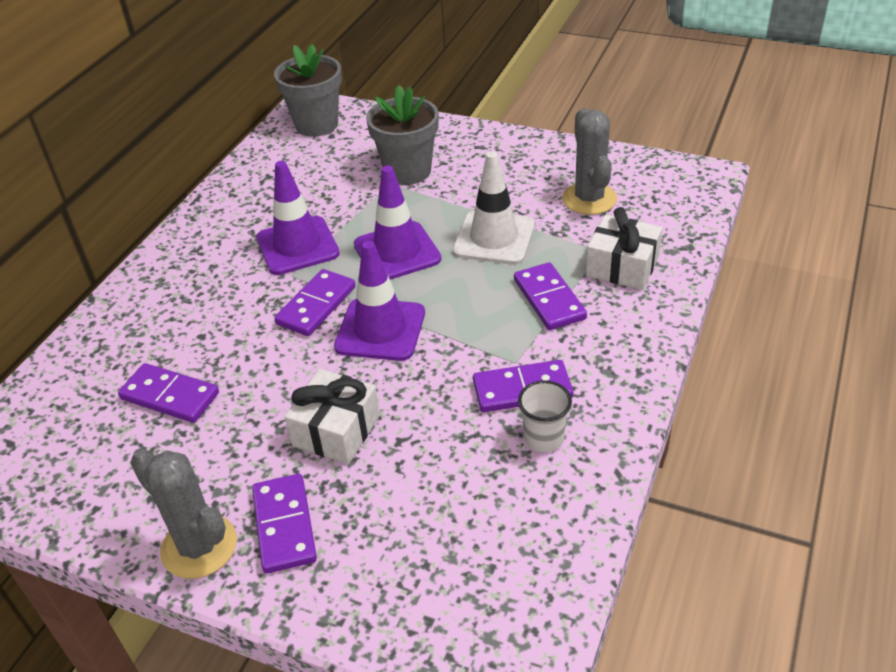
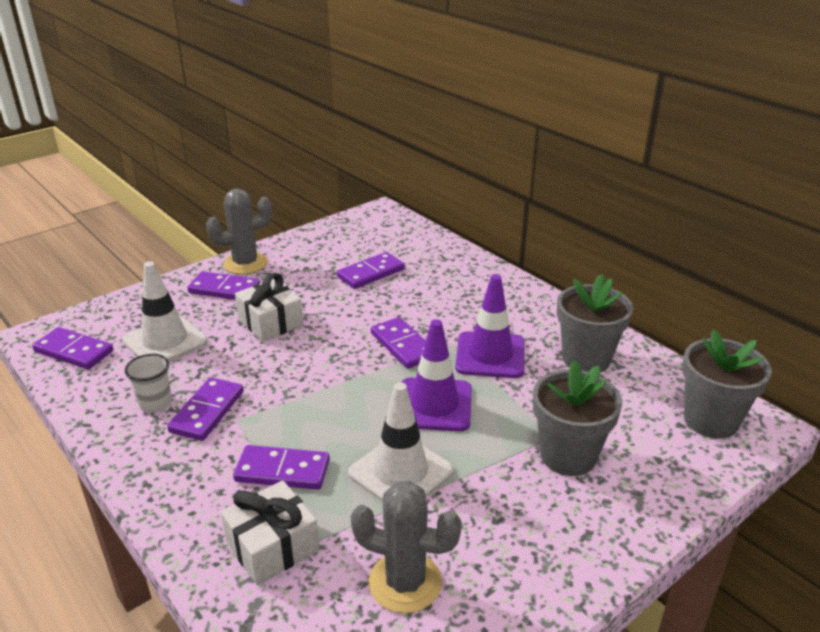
camera: 115 degrees right, 10 degrees down
(268, 194) = (586, 359): none -> grey flower pot
(380, 330) = (344, 366): purple traffic cone -> none
(438, 507) = (165, 341): none -> white traffic cone
(524, 592) = (73, 351): none -> purple domino

